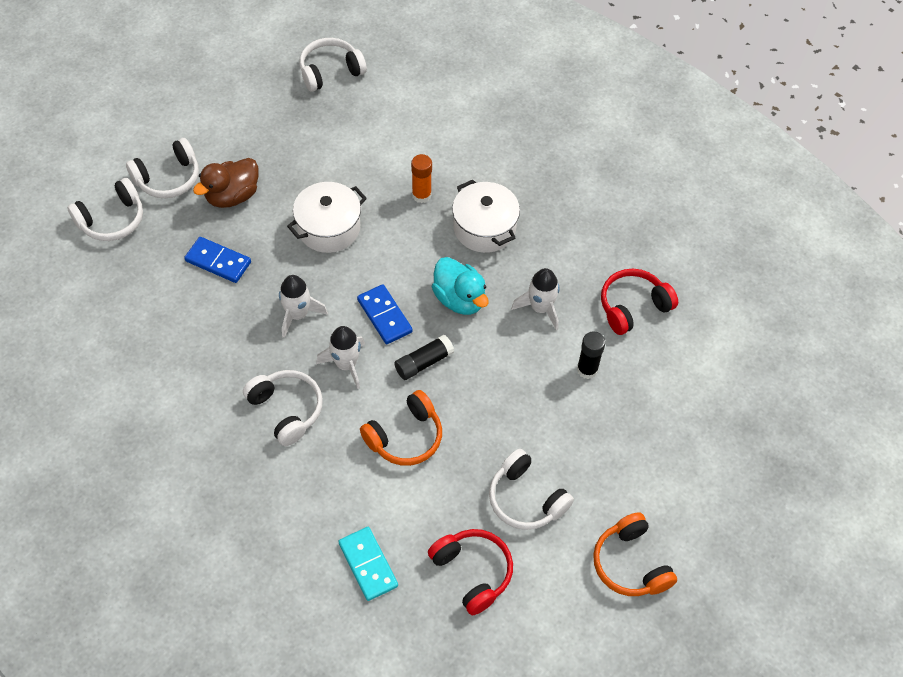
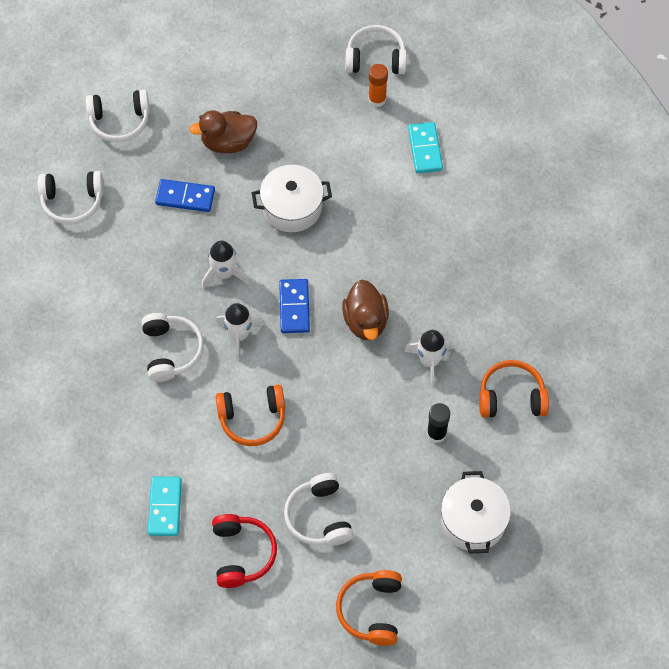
camera: 30 degrees right, 5 degrees up
(168, 178) = (184, 103): white headphones -> white headphones (72, 201)
(218, 261) = (185, 197): blue domino -> blue domino turned 45 degrees counterclockwise
(421, 195) = (388, 212): orange glue stick -> orange glue stick (377, 99)
(422, 129) = (425, 149): none -> turquoise domino
(423, 362) = (303, 363): black glue stick -> none
(459, 299) = (365, 321): turquoise duck -> brown duck
(484, 228) = (425, 267): white pot -> white pot (473, 521)
(633, 306) = (511, 397): red headphones -> orange headphones

